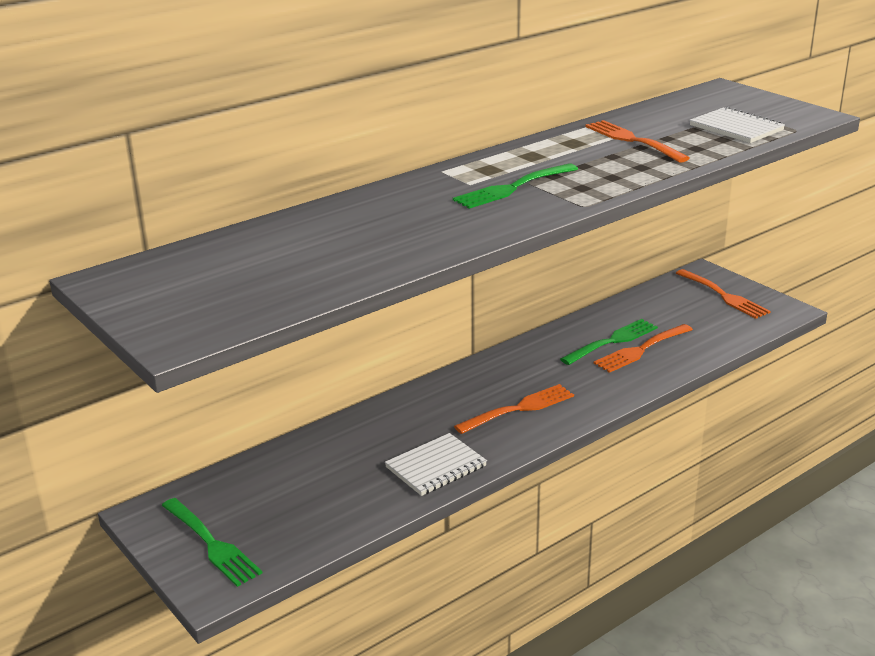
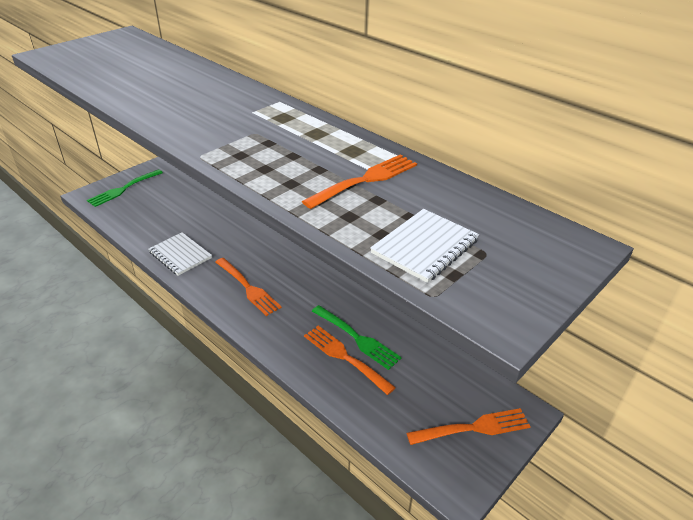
camera: 80 degrees right, 10 degrees up
(512, 188) = (242, 127): green fork -> none
(724, 296) = (473, 428): orange fork -> orange fork turned 150 degrees counterclockwise

